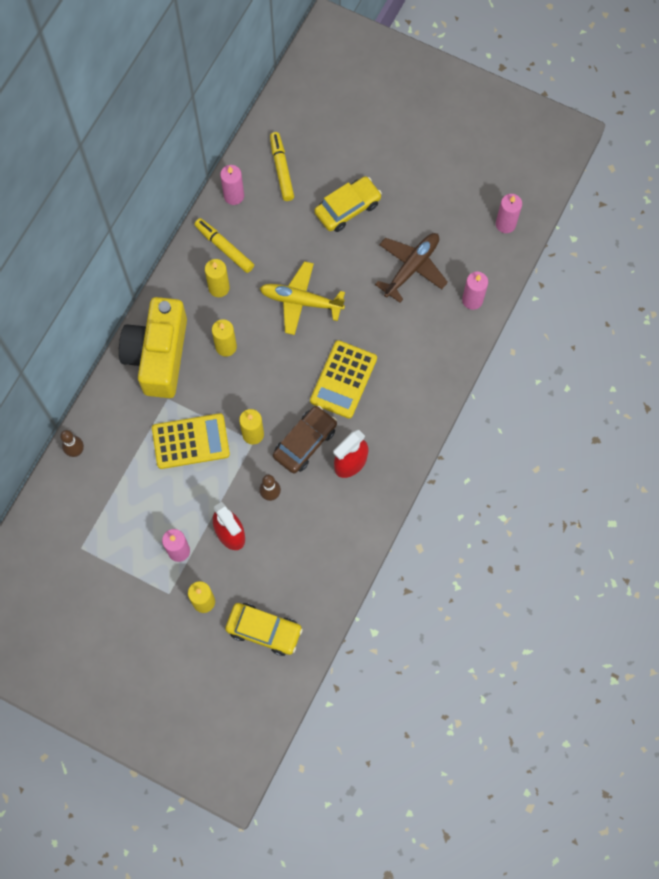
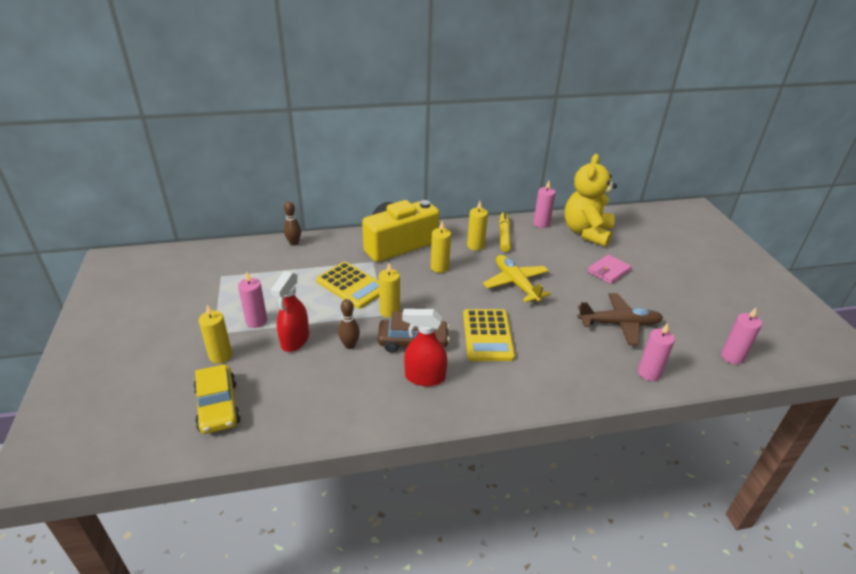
camera: 50 degrees right, 35 degrees down
(281, 169) = (586, 232): yellow marker -> yellow teddy bear
(343, 379) = (487, 335): yellow calculator -> yellow calculator turned 75 degrees counterclockwise
(347, 208) = (608, 271): yellow car -> pink wallet

